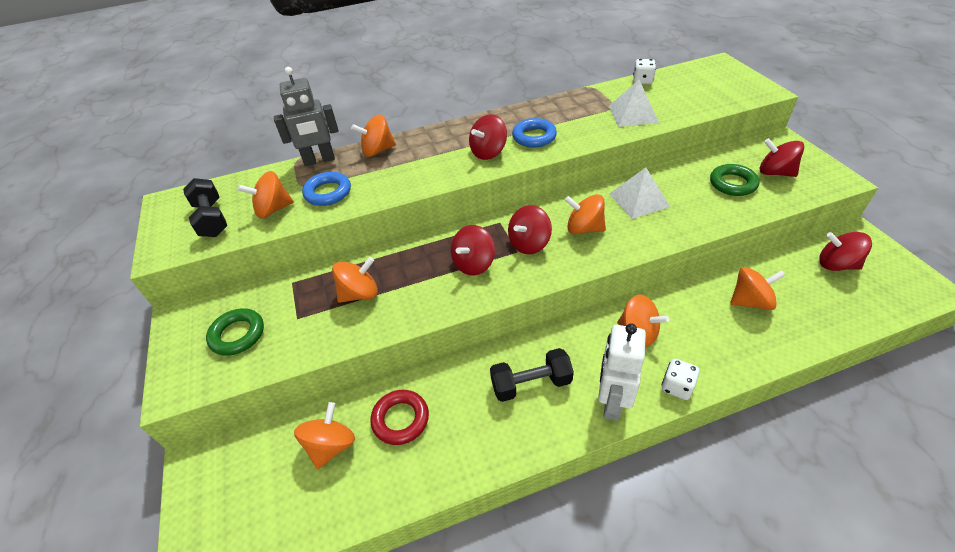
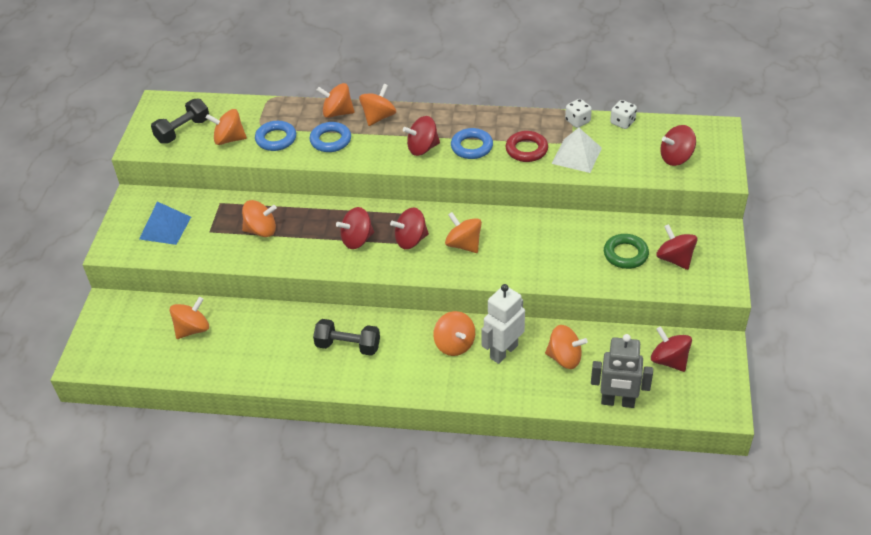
camera: 25 degrees right, 0 degrees up
(212, 219) = (183, 131): black dumbbell -> black dumbbell turned 45 degrees clockwise
(237, 335) = (165, 228): green ring -> blue pyramid
(319, 160) = (287, 105): grey robot -> grey robot (617, 402)
(389, 175) = (330, 140): none -> blue ring
(400, 419) = (245, 332): red ring -> red ring (526, 150)
(422, 141) = (378, 117): none -> orange spinning top
(612, 402) = (394, 380): white robot -> white robot (503, 351)
(639, 200) = (531, 238): white pyramid -> none
(677, 386) = (448, 390): white dice -> white dice (577, 121)
(714, 90) = (676, 158): none -> red spinning top

